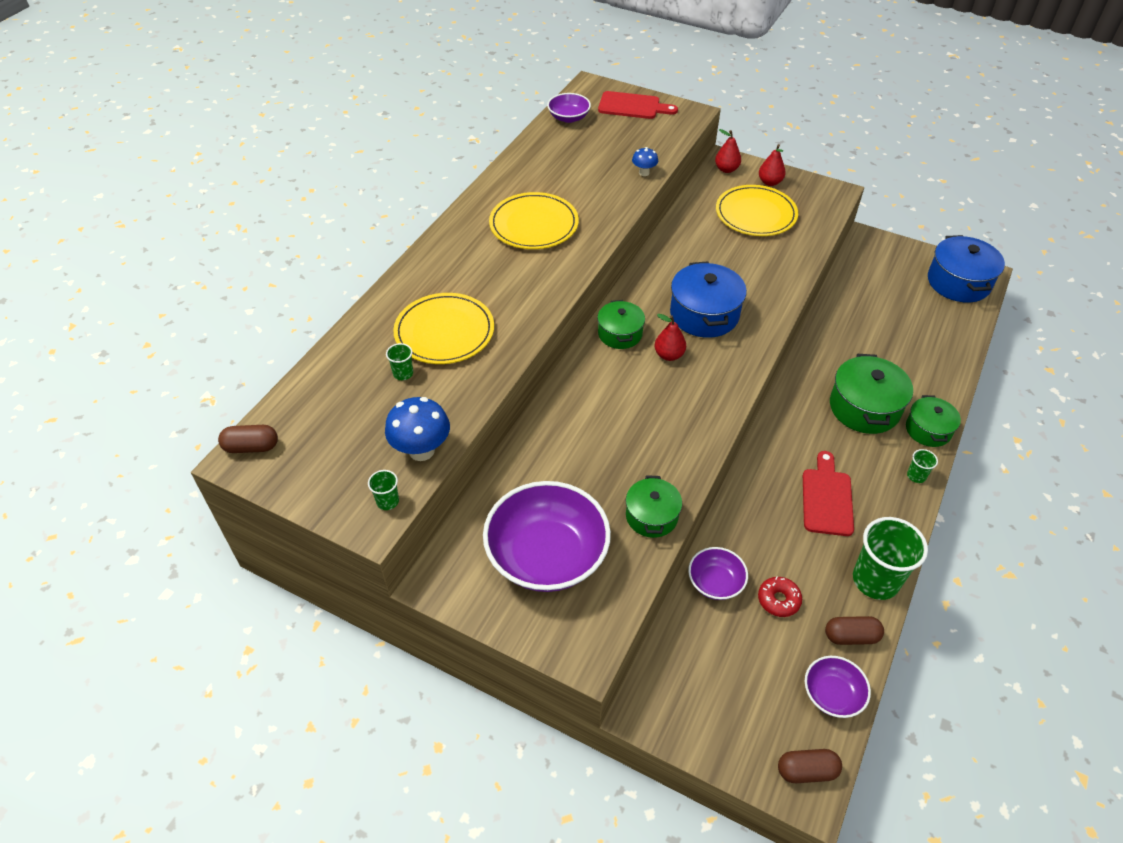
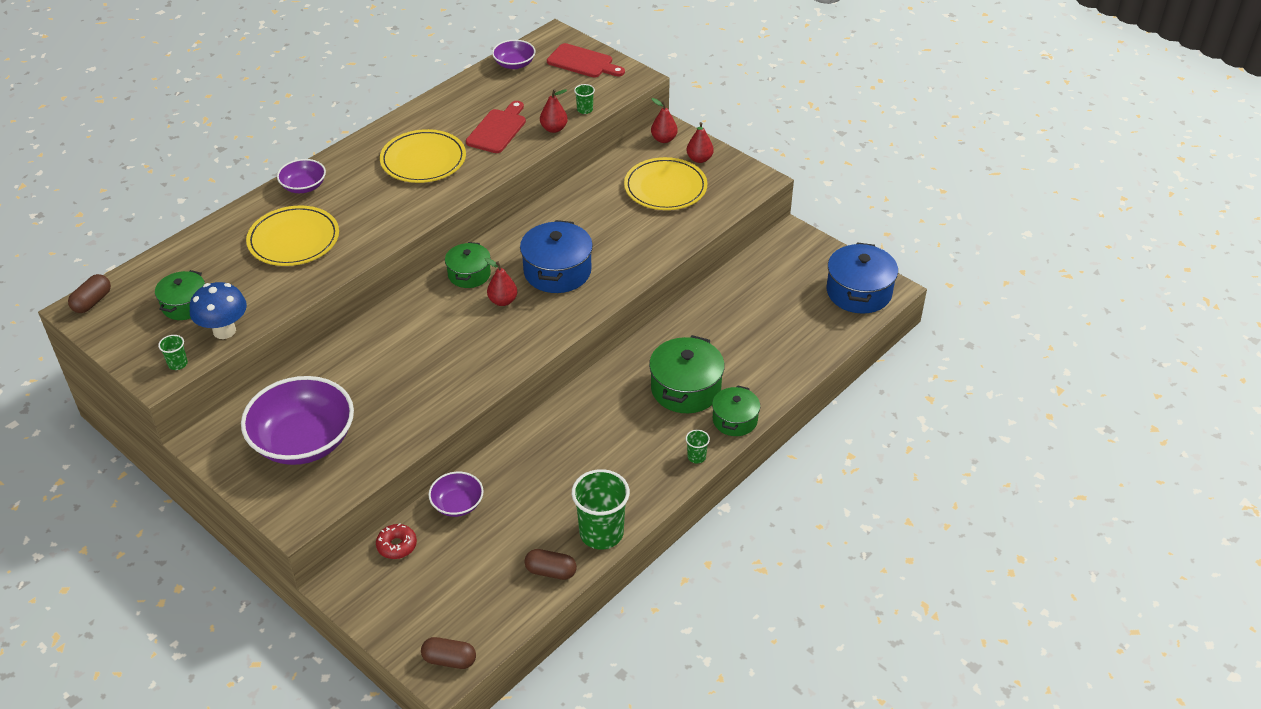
camera: 15 degrees right, 5 degrees down
(251, 447) = (92, 302): brown capsule -> brown capsule turned 75 degrees counterclockwise
(403, 373) = (241, 267): green cup -> green cup (585, 110)
(644, 173) = (554, 129): blue mushroom -> red pear
(651, 516) = (408, 429): green pot -> green pot (185, 305)
(778, 600) = (504, 530): red donut -> red donut (397, 545)
(827, 498) = (599, 458): red cutting board -> red cutting board (497, 129)
(832, 694) = (506, 611): purple bowl -> purple bowl (304, 186)

